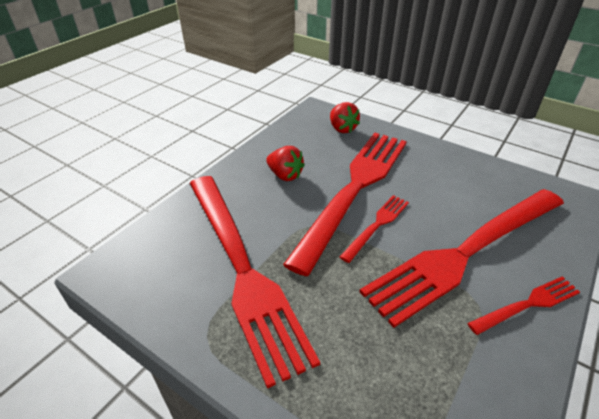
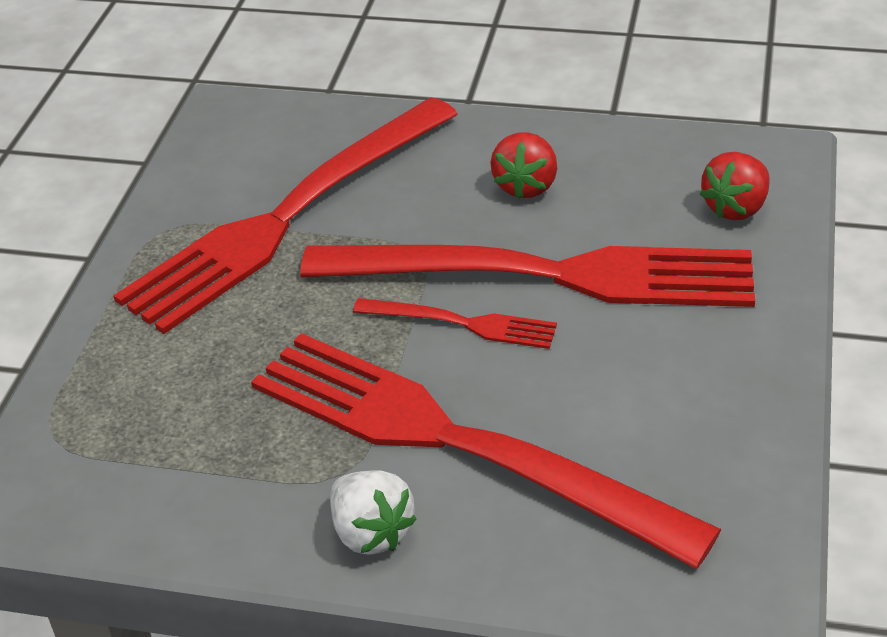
camera: 70 degrees right, 0 degrees up
(528, 304) = (371, 533): red fork -> white strawberry

